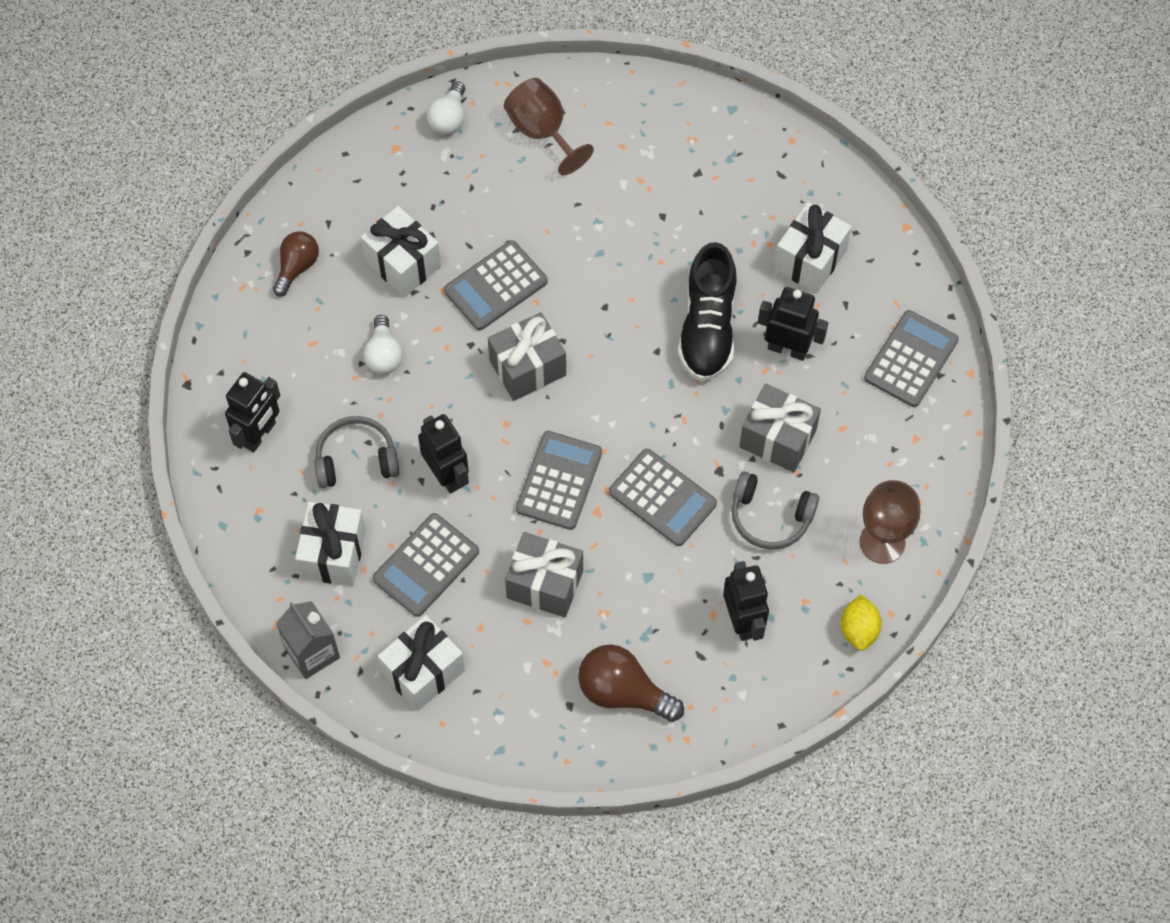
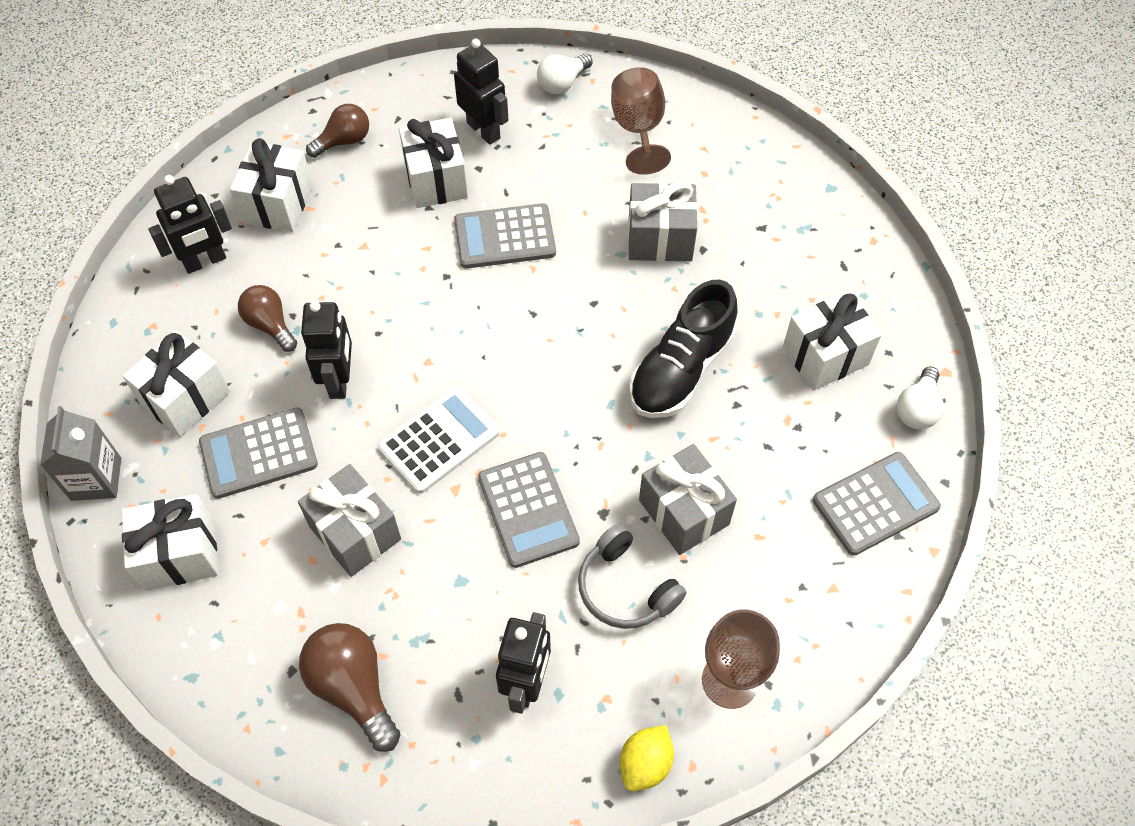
camera: 30 degrees right, 5 degrees down
(282, 353) = (278, 204): none -> white gift
(356, 459) = (270, 325): grey headphones -> brown light bulb
(383, 355) = (362, 247): white light bulb -> white light bulb (917, 409)
(527, 368) = (483, 322): grey gift -> grey gift (660, 239)
(559, 481) = (439, 440): grey calculator -> white calculator
(787, 349) = (749, 429): black robot -> black robot (484, 130)

